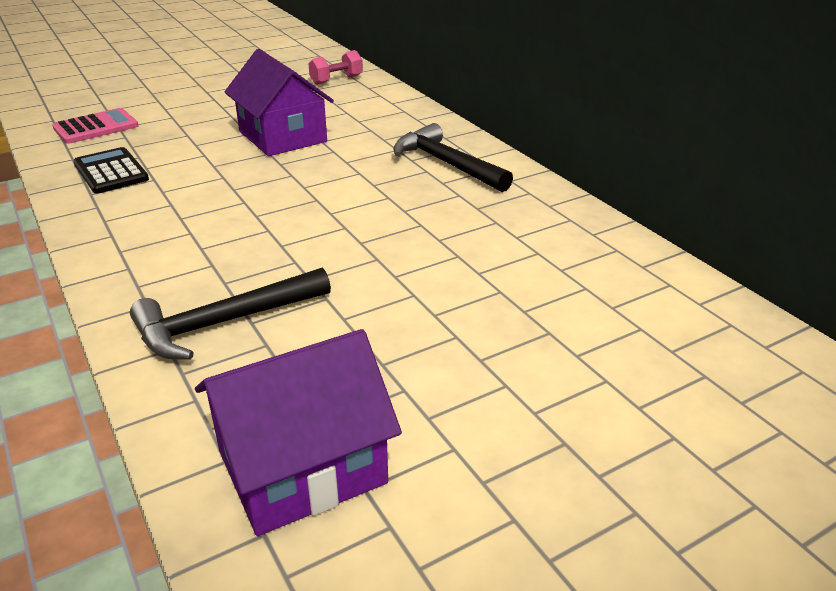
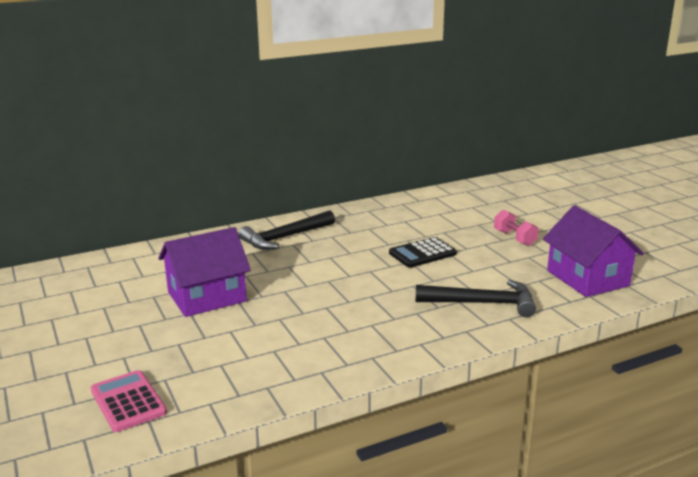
camera: 85 degrees left, 10 degrees down
(111, 172) = (251, 374): black calculator -> black calculator (422, 253)
(224, 323) = (482, 303): black hammer -> black hammer turned 60 degrees counterclockwise
(336, 80) = (78, 276): pink dumbbell -> pink dumbbell (514, 238)

